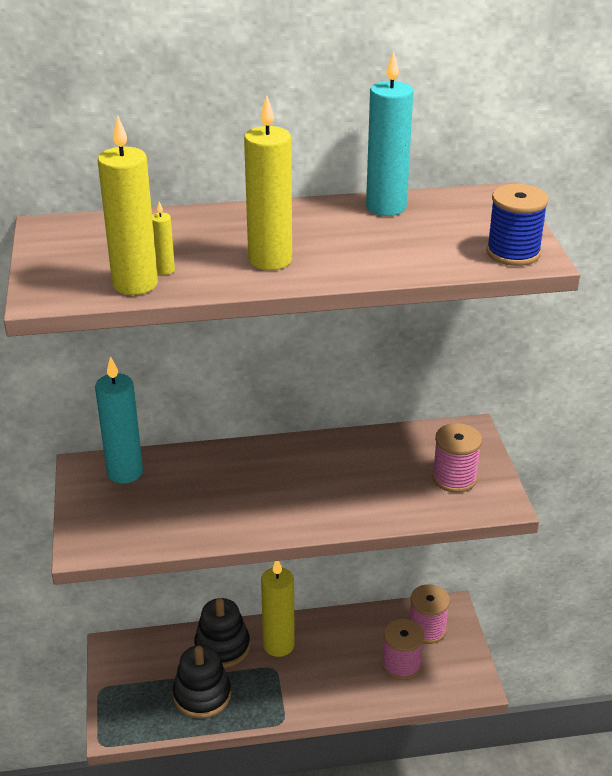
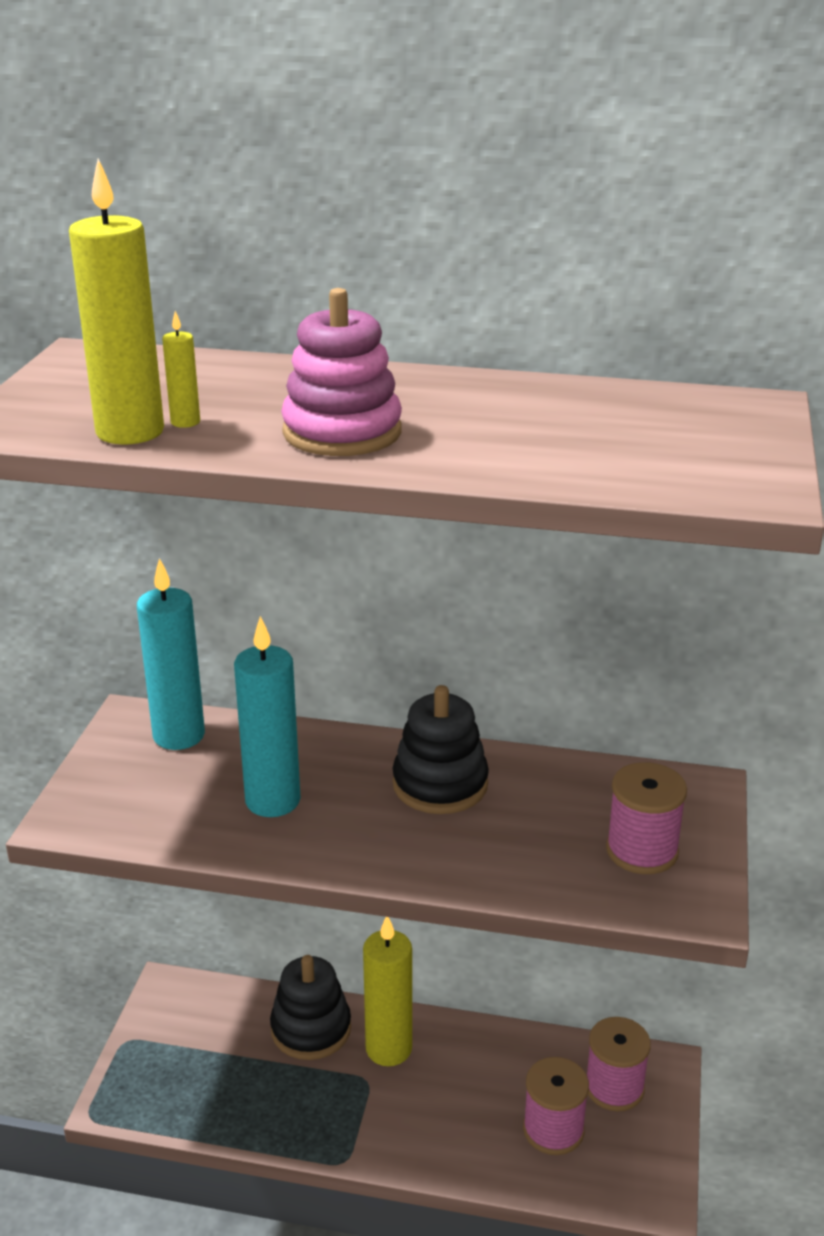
camera: 20 degrees right, 5 degrees down
(202, 695) = (252, 1089): black stacking toy -> black stacking toy (440, 784)
(270, 260) = (342, 432): yellow candle -> pink stacking toy
(386, 207) = (570, 394): turquoise candle -> turquoise candle (273, 801)
(513, 253) = (727, 479): blue spool -> none

